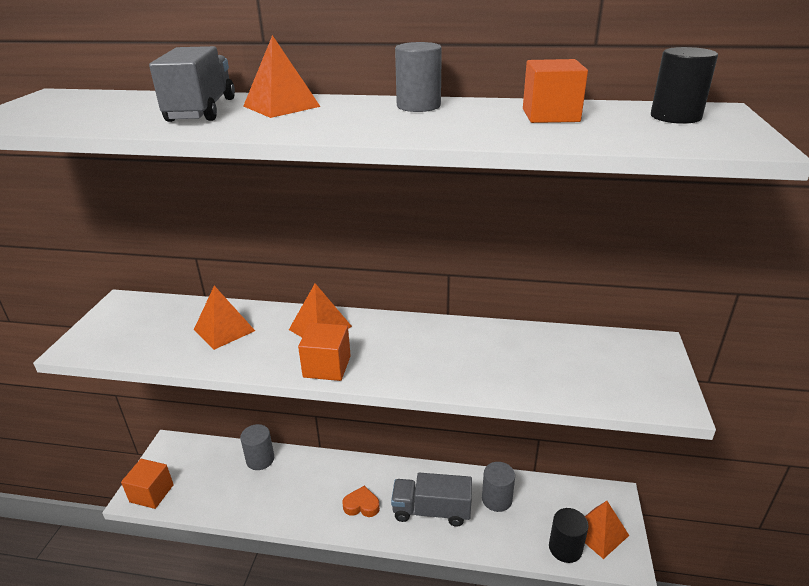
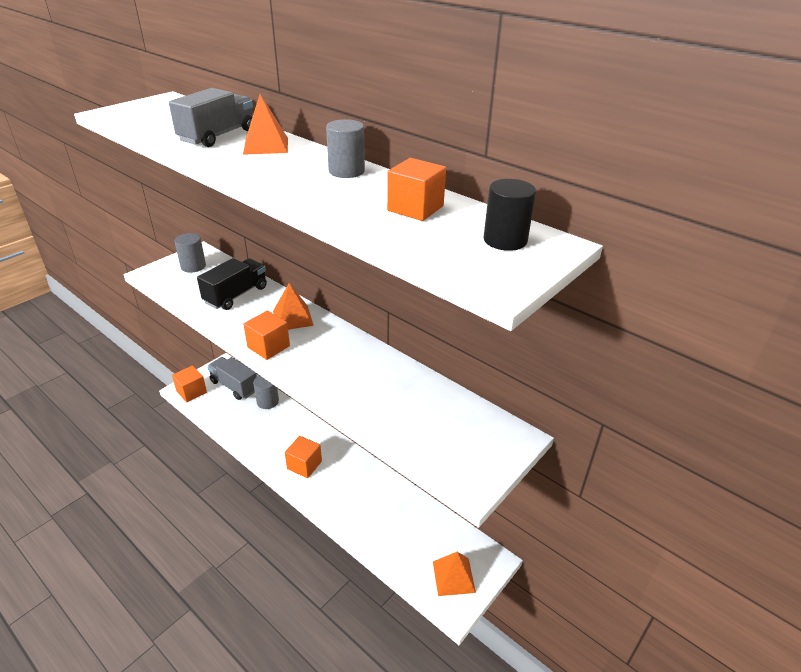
camera: 30 degrees right, 5 degrees up
(224, 330) = (236, 295): orange pyramid -> black truck
(361, 505) = (304, 465): orange heart -> orange cube
(431, 511) = (346, 493): grey truck -> grey truck (234, 386)
(497, 499) = (399, 511): grey cylinder -> grey cylinder (193, 266)
(565, 548) = (417, 572): black cylinder -> none

